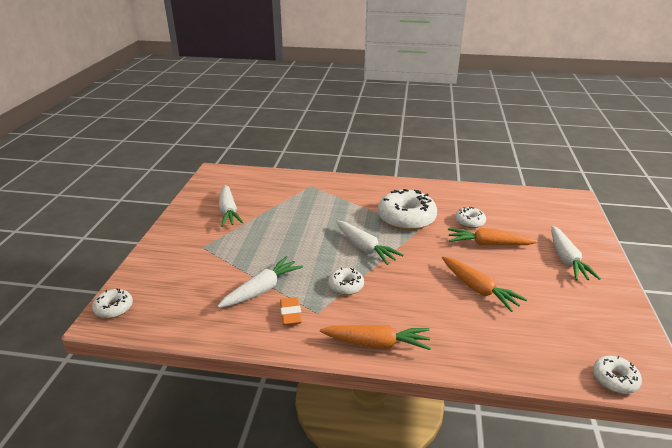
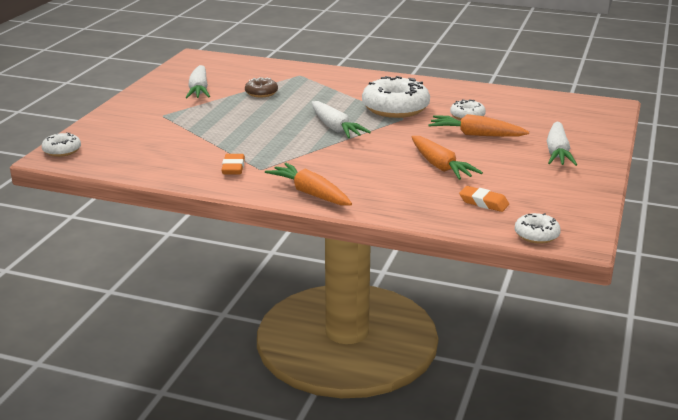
camera: 10 degrees right, 5 degrees down
(262, 289) = (212, 149): white carrot -> none
(285, 210) = (261, 93): none -> brown donut
(346, 286) = (299, 153): white donut -> none
(377, 343) = (310, 193): orange carrot -> orange carrot turned 150 degrees counterclockwise
(542, 336) = (483, 203): none -> orange eraser

